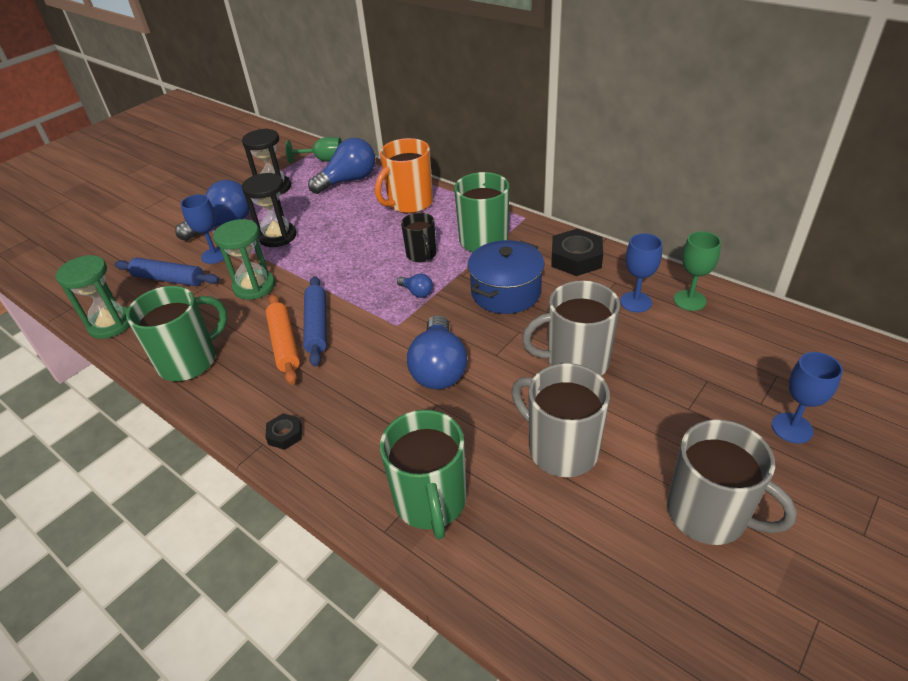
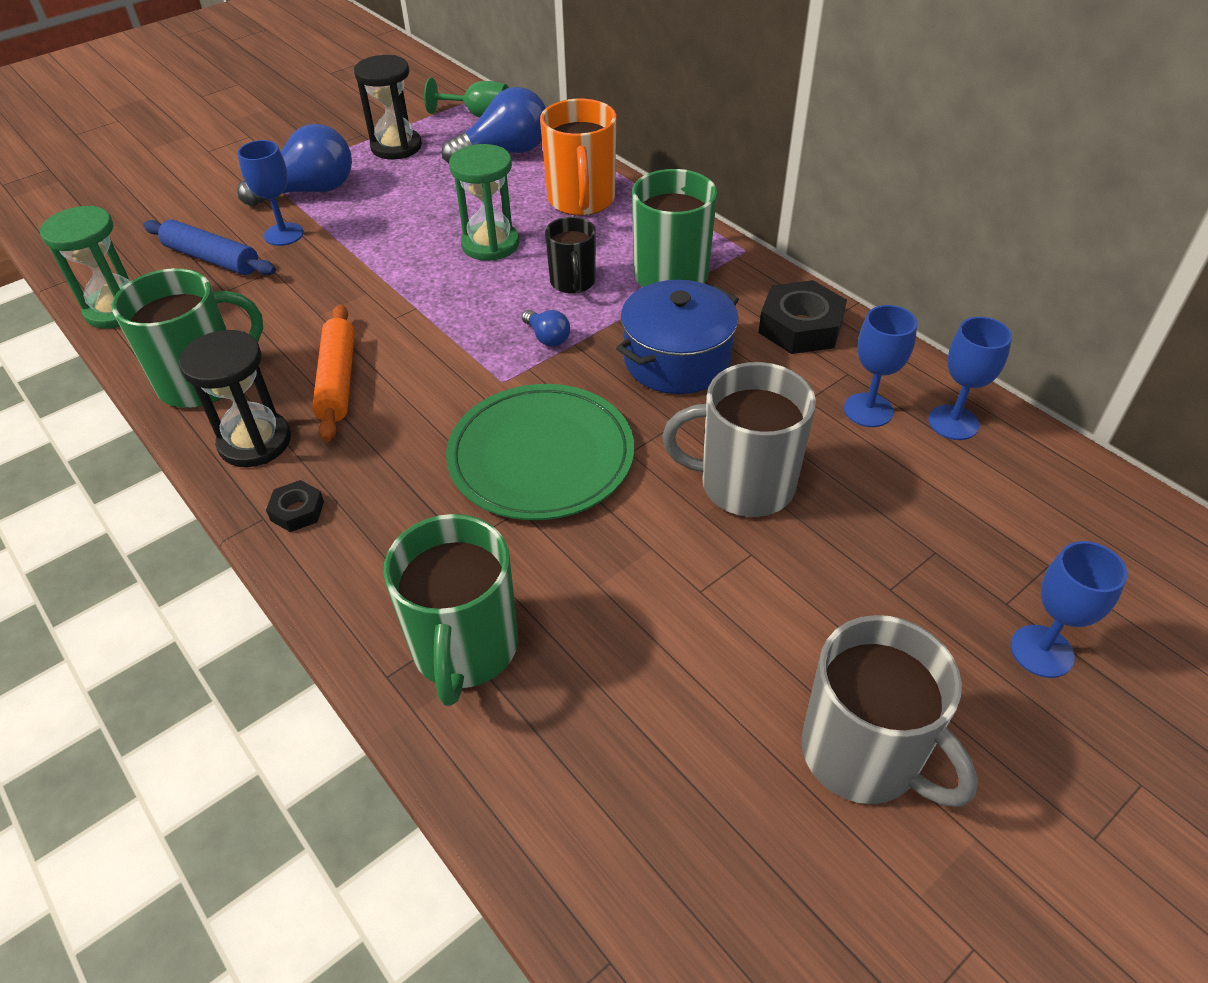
camera: 10 degrees right, 5 degrees up
(254, 287) = (323, 289): green hourglass -> green hourglass (490, 244)
(277, 236) = (378, 220): black hourglass -> black hourglass (255, 442)
(317, 326) = (390, 362): blue rolling pin -> none
(409, 203) = (581, 200): orange mug -> orange mug turned 60 degrees counterclockwise
(439, 368) = (541, 456): blue light bulb -> green plate
(561, 449) = (677, 611): grey mug -> none
(689, 300) = (953, 422): green goblet -> blue goblet

